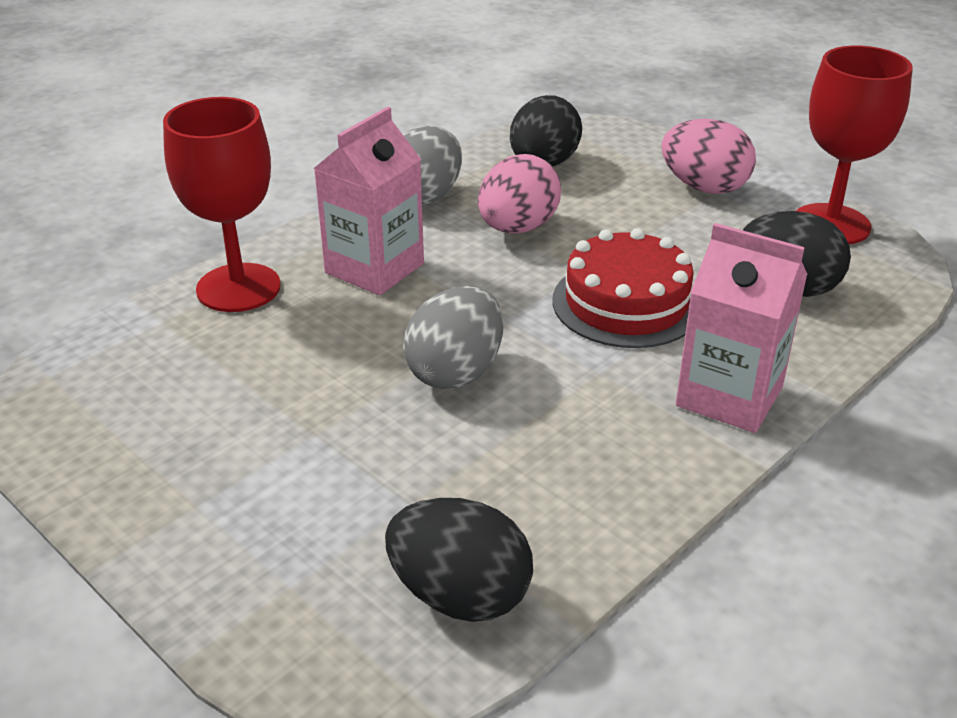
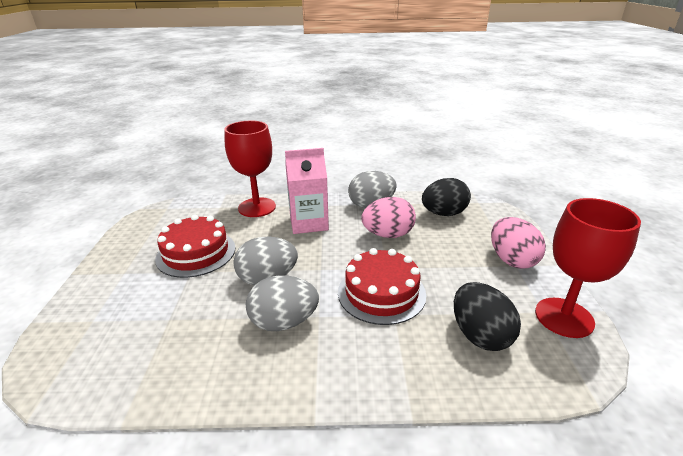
camera: 45 degrees right, 5 degrees down
(270, 406) = (196, 253): none -> red cake
(460, 595) = (118, 369): black egg -> none
(571, 405) = (284, 322): none -> grey egg
(729, 396) = (355, 369): pink carton -> none

